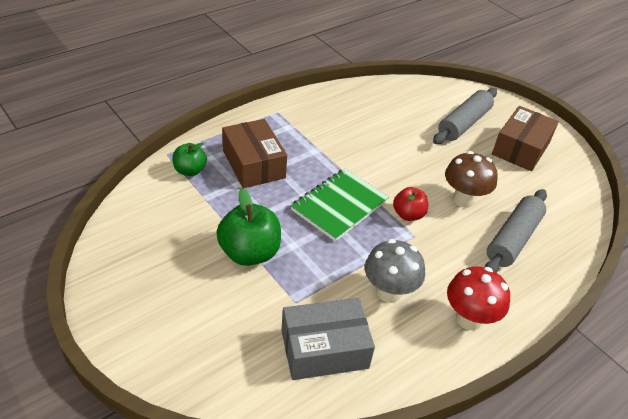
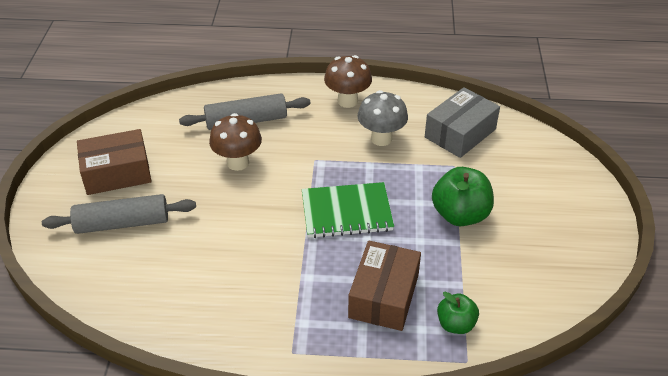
camera: 135 degrees left, 0 degrees up
(324, 349) = (460, 133): grey box -> grey box turned 75 degrees counterclockwise
(408, 215) = (299, 176): red apple -> none
(469, 319) = (347, 101): red mushroom -> brown mushroom

